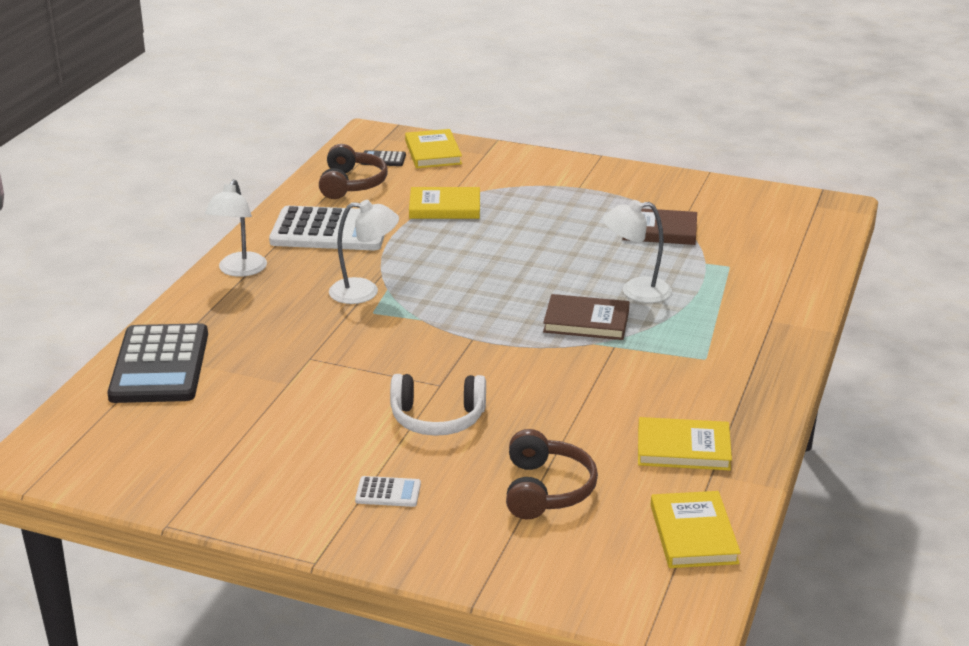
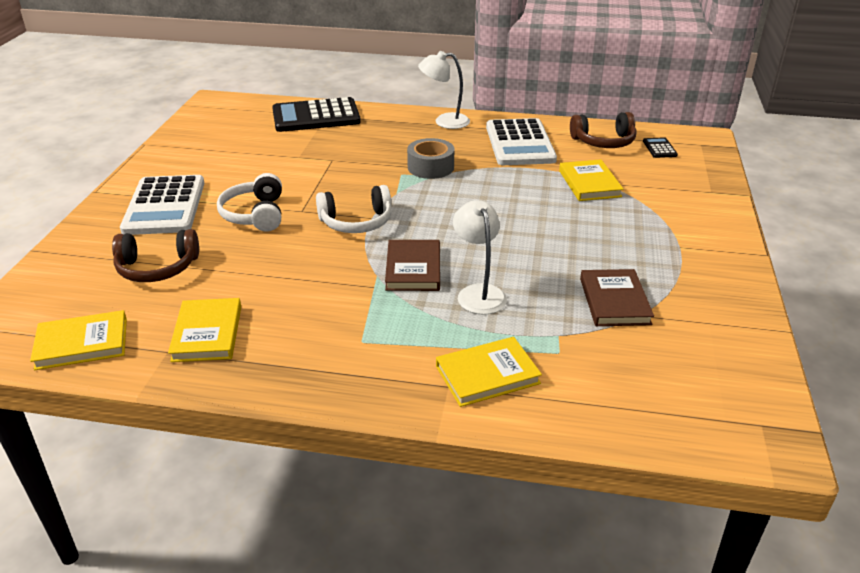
camera: 80 degrees right, 5 degrees up
(364, 292) = (430, 167): white lamp -> grey tape
(388, 492) = (165, 206): white calculator -> white calculator, size x2.37
(433, 152) = (692, 167): yellow book -> yellow book (487, 375)
(479, 349) = (356, 222): none -> white headphones

